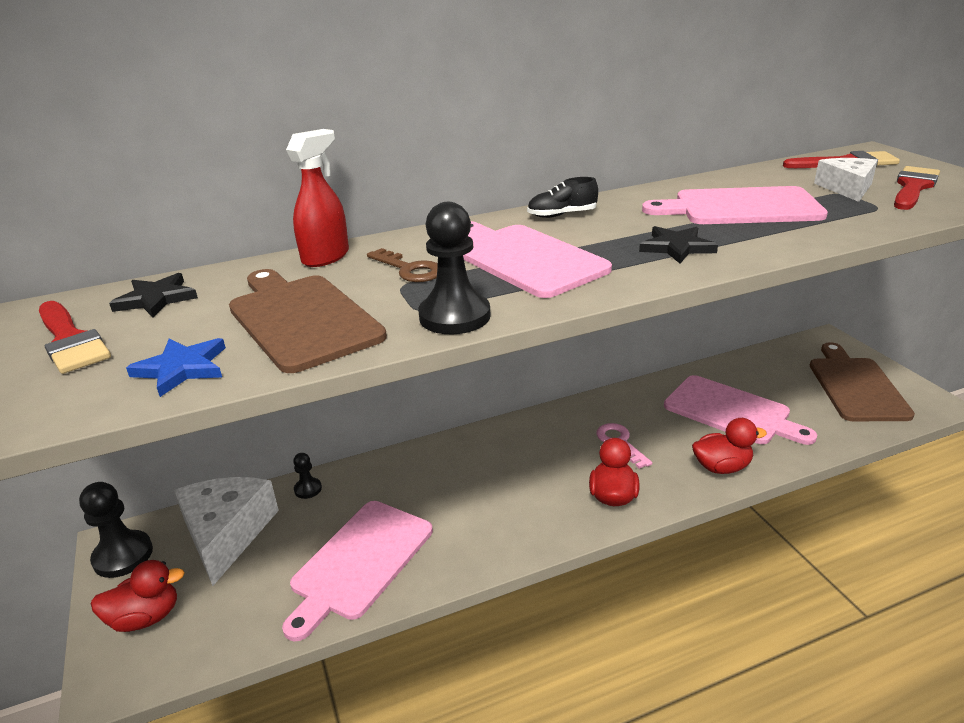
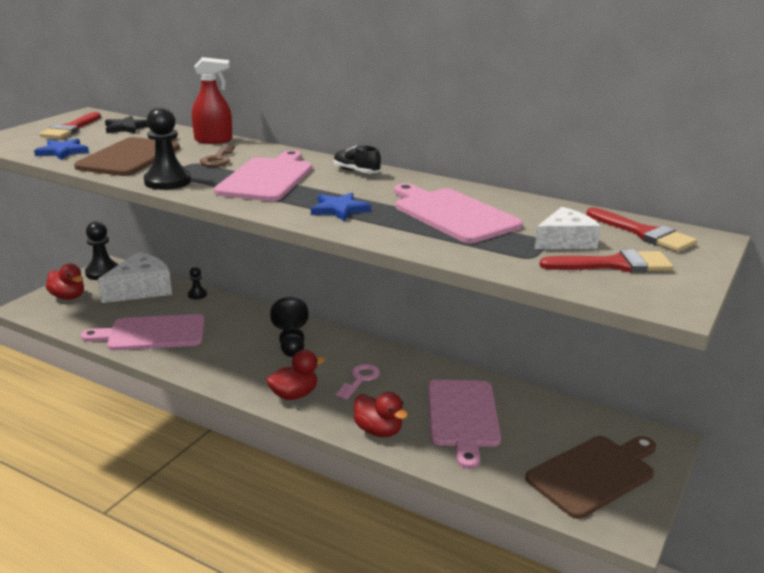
camera: 50 degrees right, 5 degrees down
(500, 458) = (291, 341): none -> black pawn
(677, 247) = (339, 209): black star -> blue star

